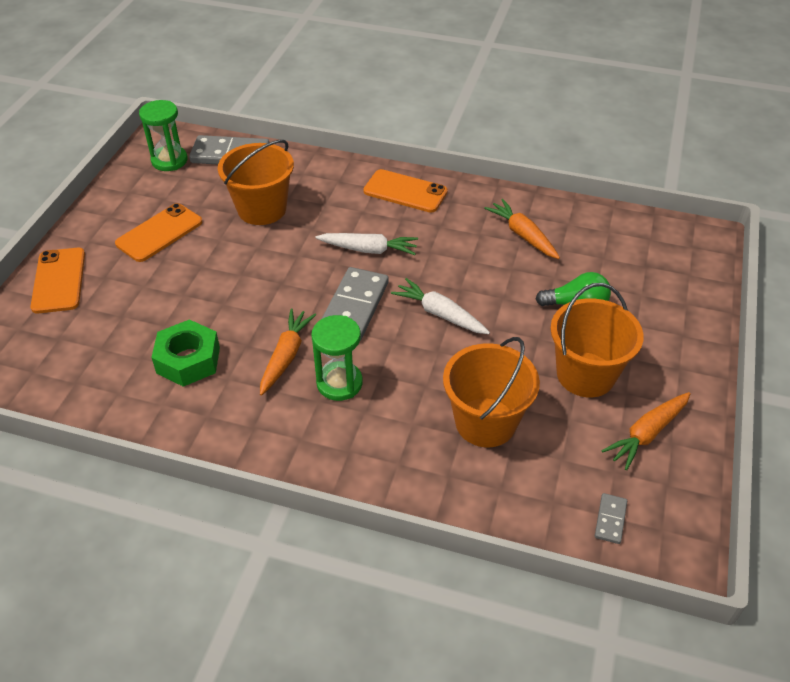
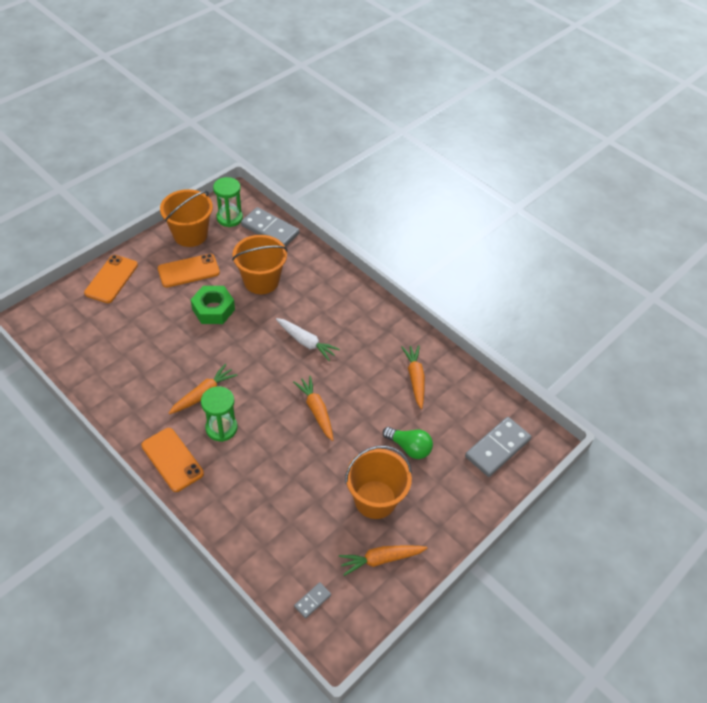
camera: 25 degrees right, 5 degrees up
(188, 360) = (147, 369): green nut -> green nut (213, 309)
(354, 307) = (267, 380): grey domino -> grey domino (497, 448)
(405, 191) = (362, 308): orange phone -> orange phone (172, 459)
(440, 314) = (316, 410): white carrot -> orange carrot
(485, 422) = (287, 499): orange bucket -> orange bucket (190, 234)

